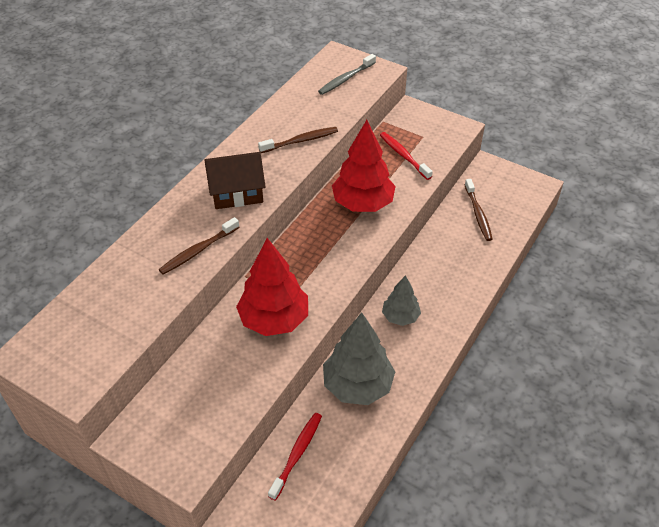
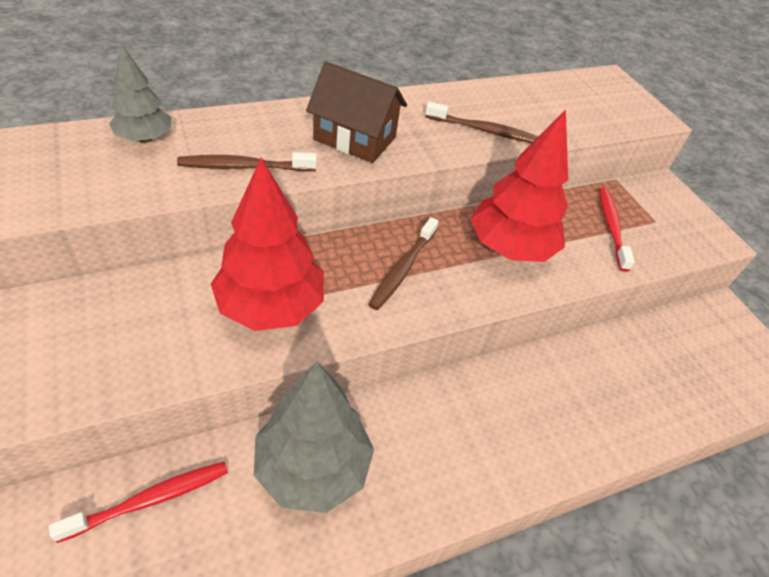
camera: 30 degrees right, 0 degrees up
(346, 79) = (600, 103): grey toothbrush -> none
(400, 317) = (450, 418): grey tree -> grey tree (145, 138)
(478, 214) = (666, 359): brown toothbrush -> brown toothbrush (402, 269)

